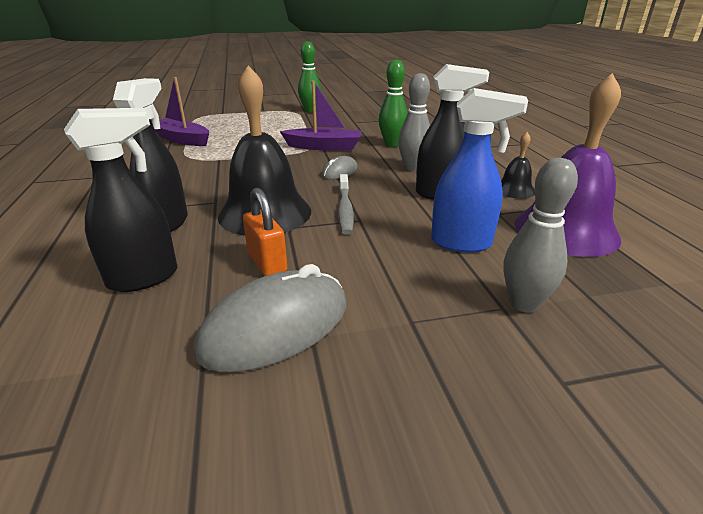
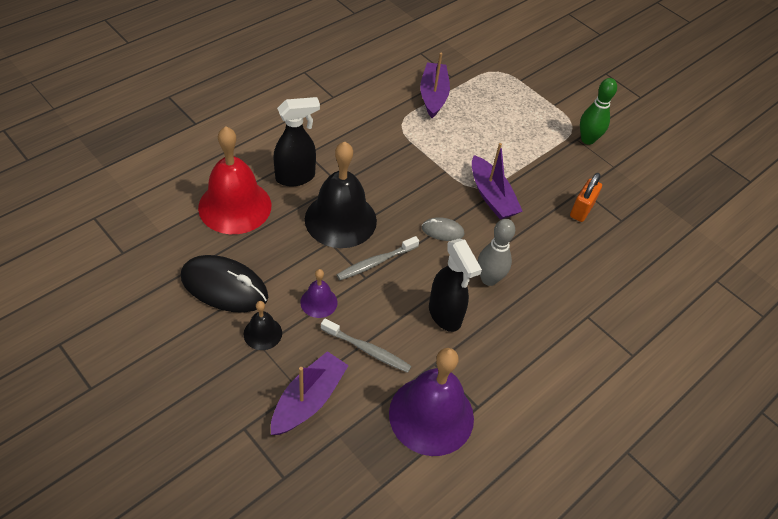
camera: 55 degrees right, 20 degrees up
(144, 278) = (235, 206): black spray bottle -> red bell
(267, 263) = (280, 253): orange padlock -> orange padlock (581, 210)
(276, 327) = (224, 287): grey mouse -> black mouse
(370, 256) = (319, 302): none -> purple bell
(392, 144) = (539, 243): green bowling pin -> none
(462, 243) = (367, 350): blue spray bottle -> grey toothbrush
(514, 190) = (491, 367): black bell -> black bell (262, 333)
(524, 304) = (308, 400): grey bowling pin -> purple boat

